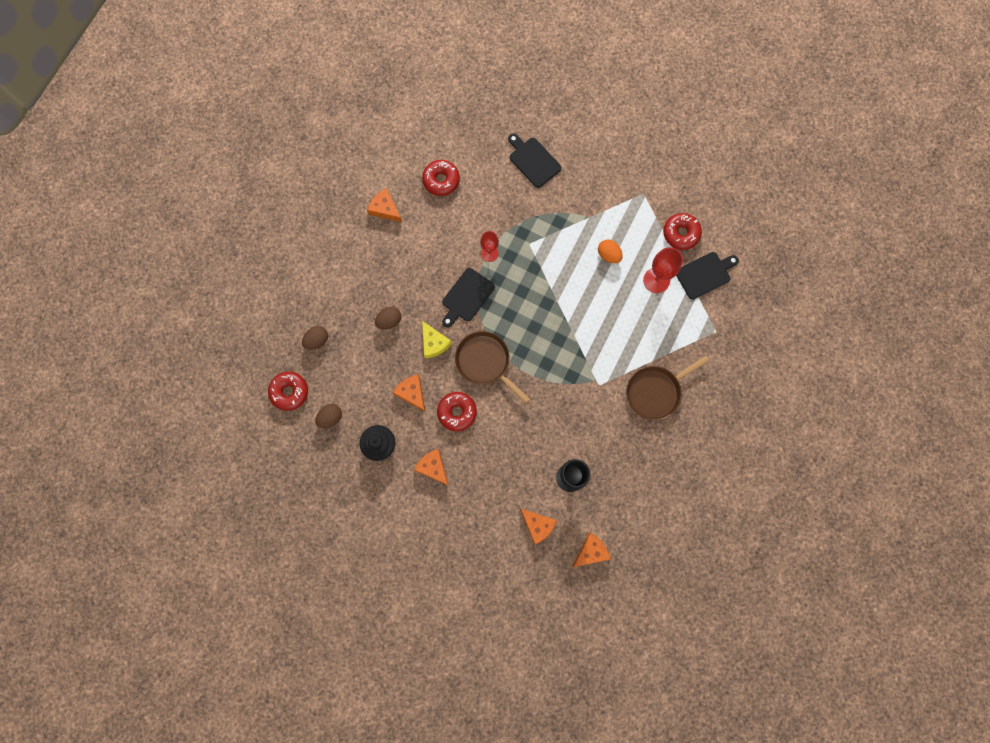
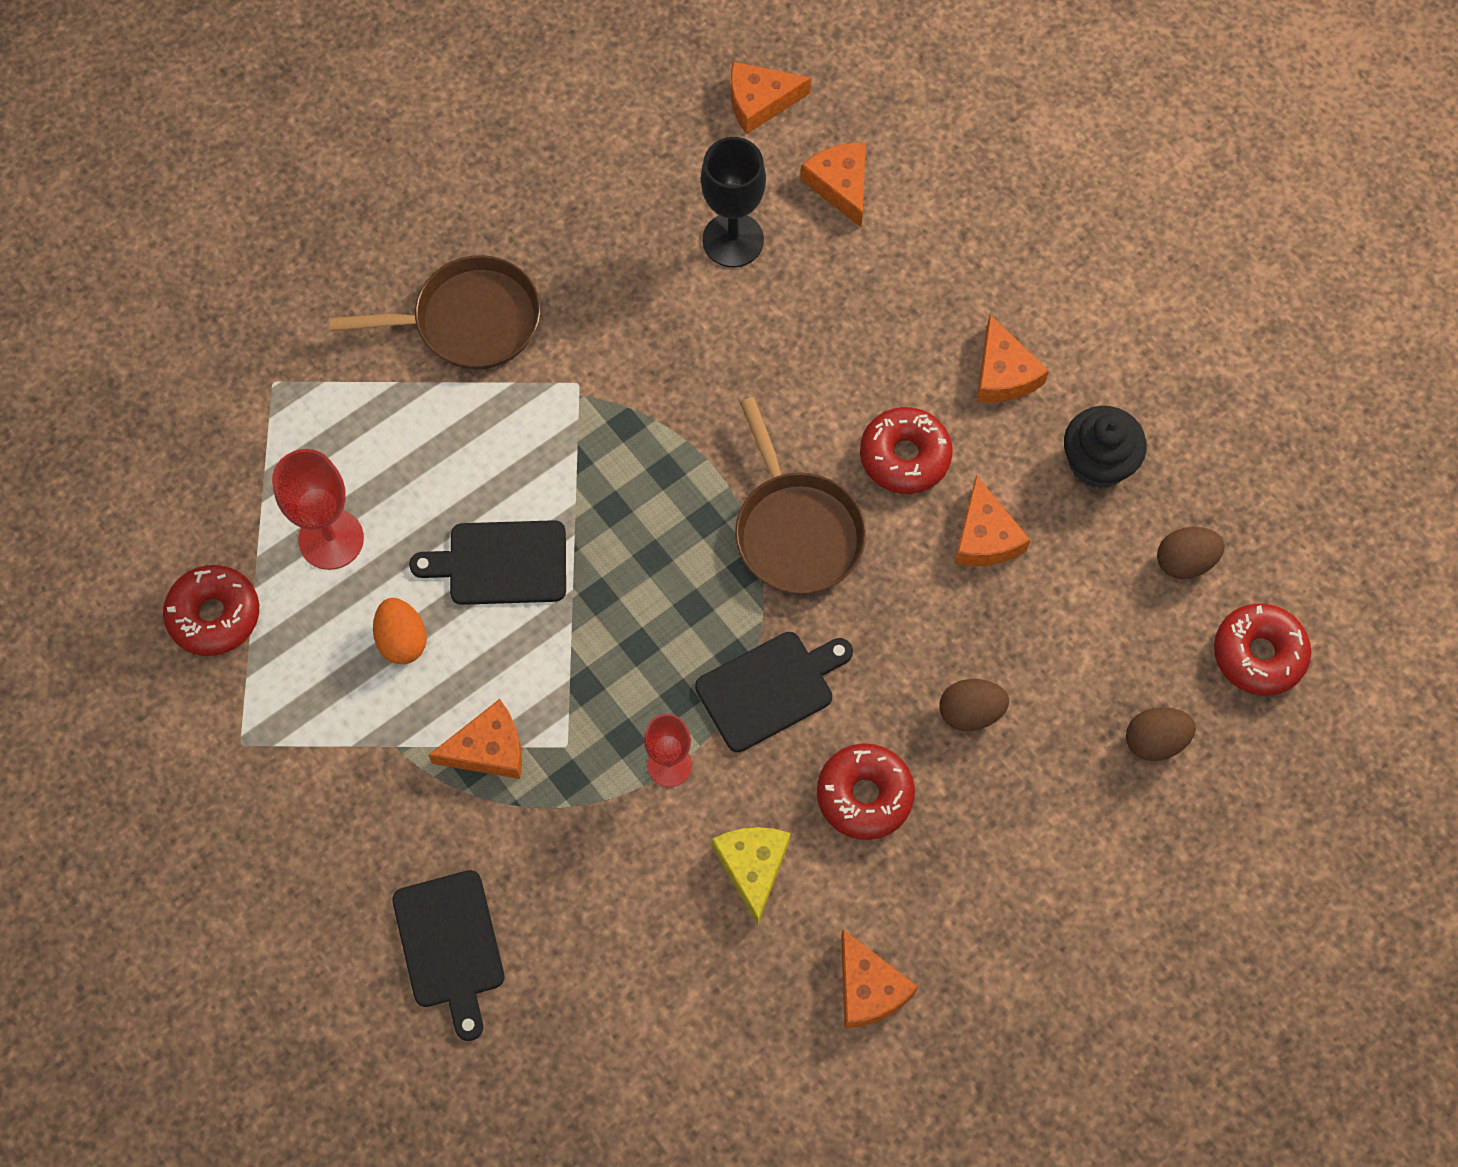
camera: 155 degrees left, 10 degrees down
(434, 343) = (890, 620): yellow cheese -> yellow cheese (752, 867)
(441, 180) = (698, 999): red donut -> red donut (864, 795)
(556, 230) = (488, 749): none -> orange cheese
(705, 274) = (220, 505): black cutting board -> black cutting board (501, 563)

